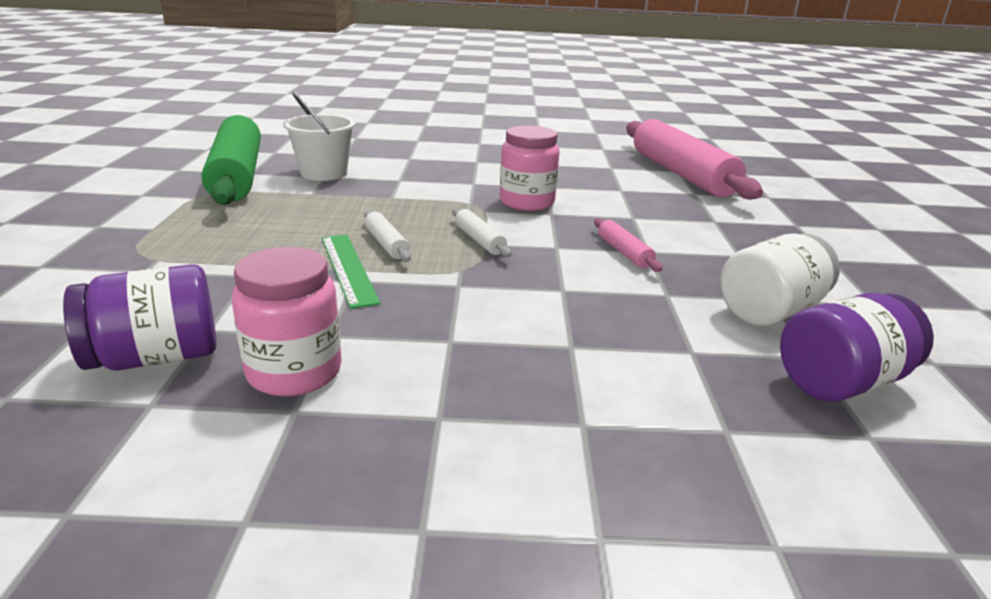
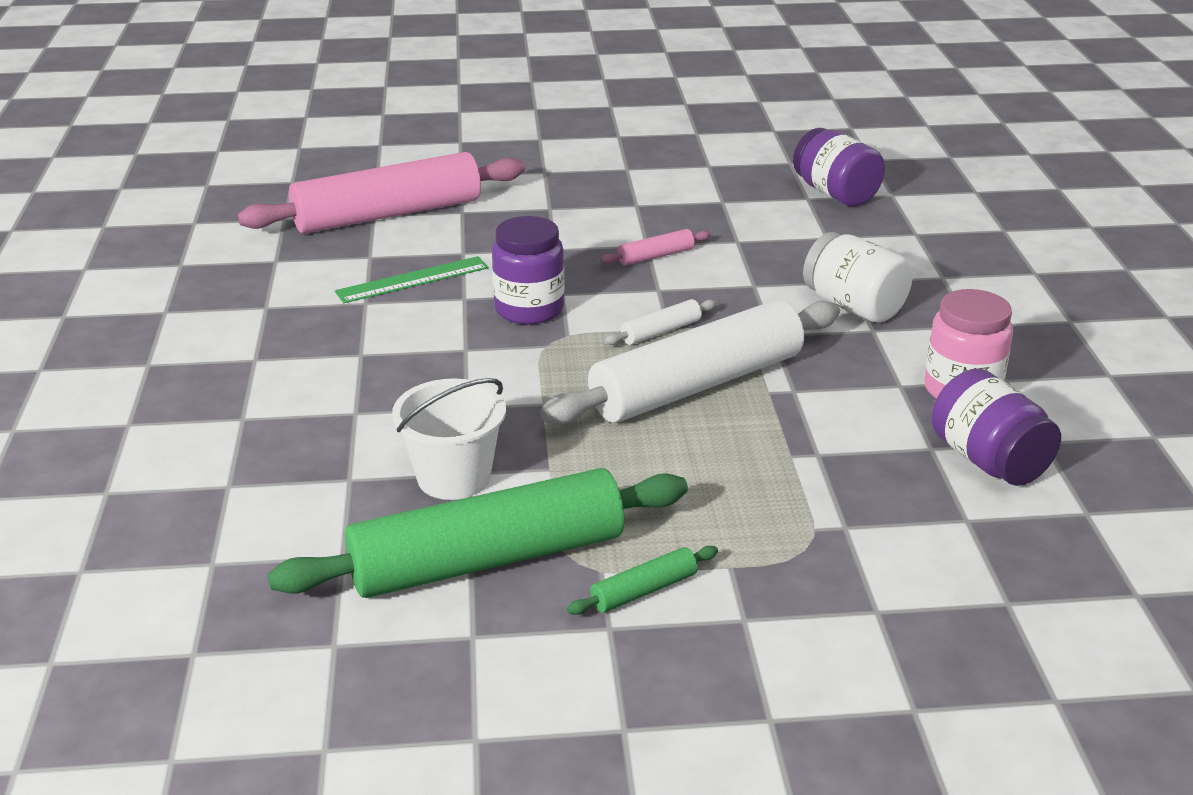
camera: 95 degrees left, 5 degrees up
(161, 205) = (644, 590): none -> green rolling pin
(348, 268) = (769, 398): green ruler -> green ruler (412, 280)
(386, 244) = (697, 385): white rolling pin -> white rolling pin, size x2.49
(527, 202) = (529, 309): pink jar -> purple jar
(770, 311) = (744, 204): white jar -> white jar (854, 306)

